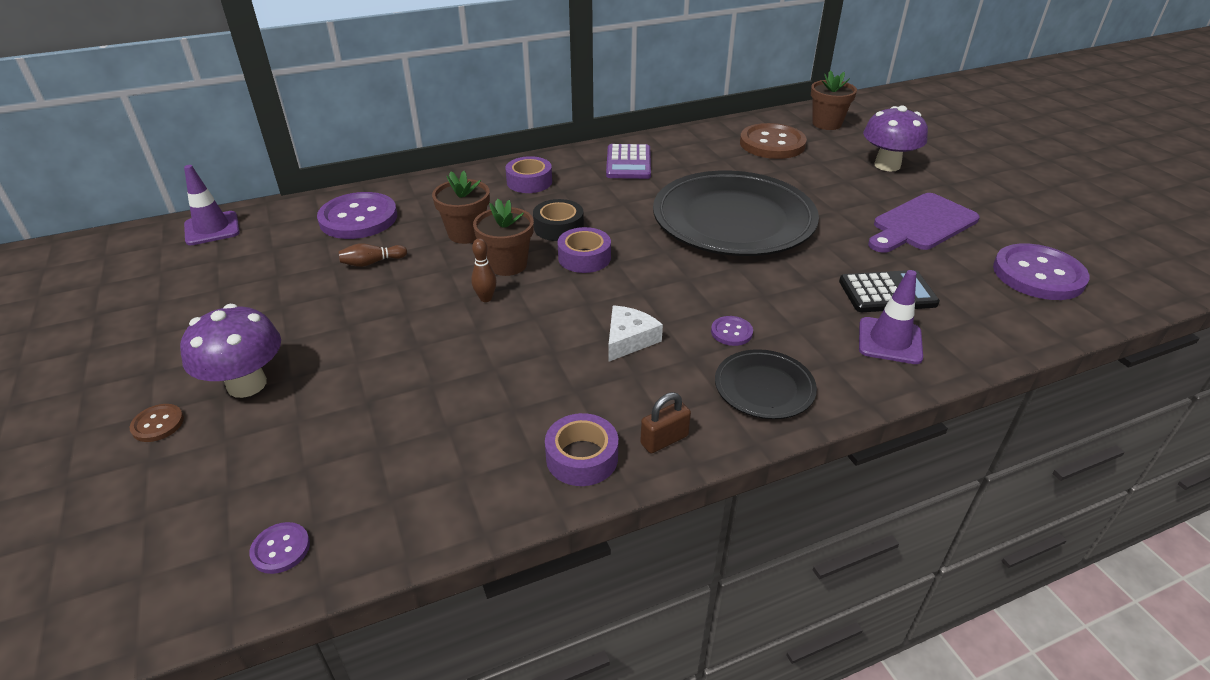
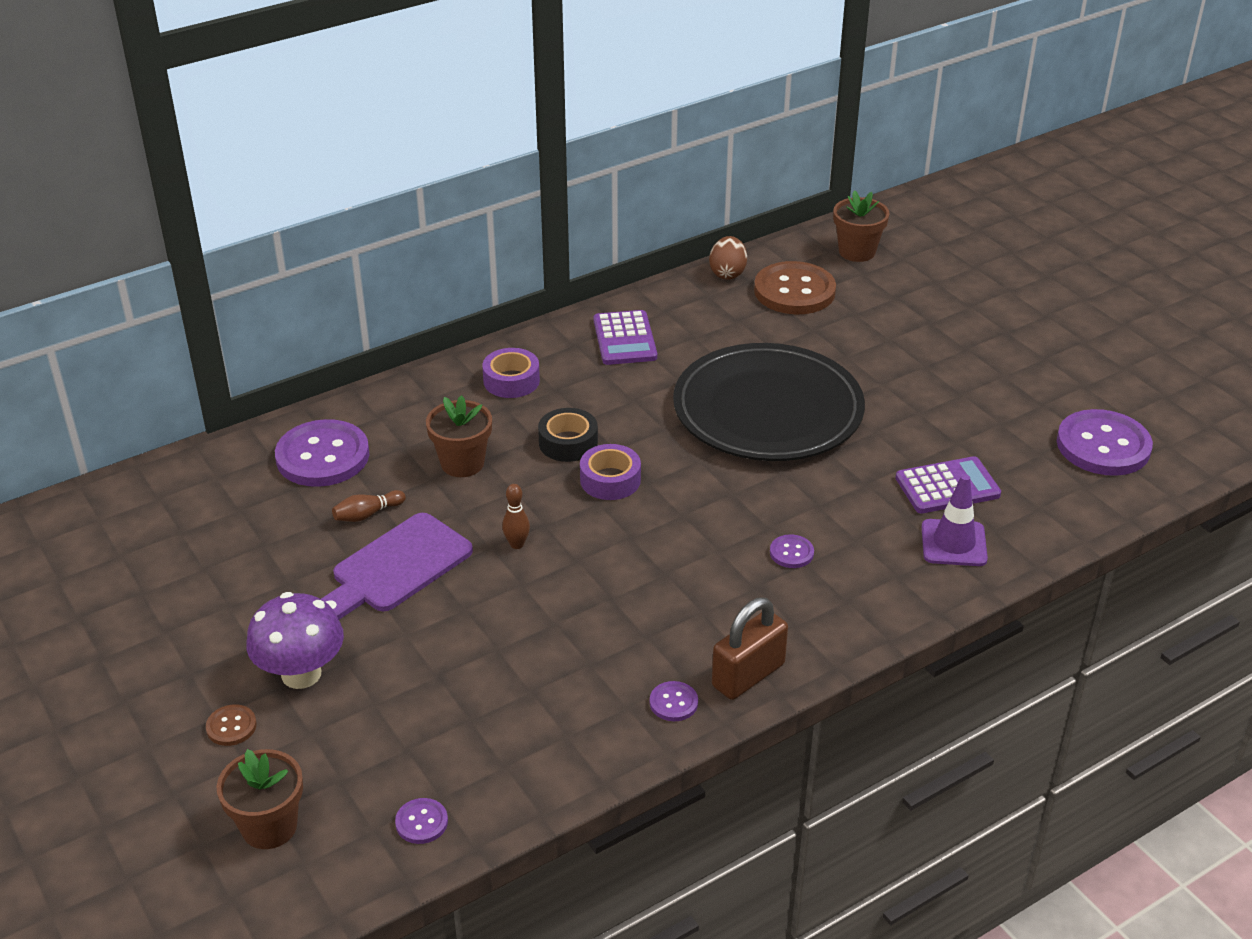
camera: 10 degrees left, 0 degrees up
(212, 229) = (149, 491): purple traffic cone -> none
(507, 264) = (525, 499): brown flower pot -> brown flower pot (269, 827)
(582, 457) = (673, 703): purple tape -> purple button
(629, 339) = (686, 574): white cheese -> none
(664, 440) = (748, 675): brown padlock -> brown padlock, size x1.65
(721, 129) = (727, 273): none -> brown egg
(764, 388) = (835, 610): black plate -> none
(887, 165) = (935, 311): purple mushroom -> none
(887, 293) = (947, 486): black calculator -> purple calculator
(921, 224) = (979, 393): purple cutting board -> purple cutting board (396, 567)

